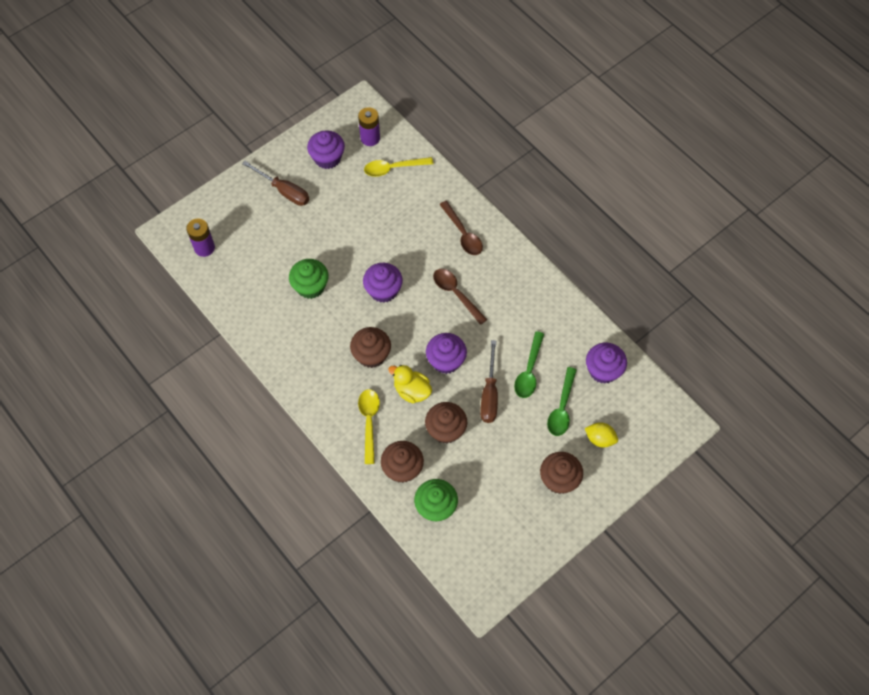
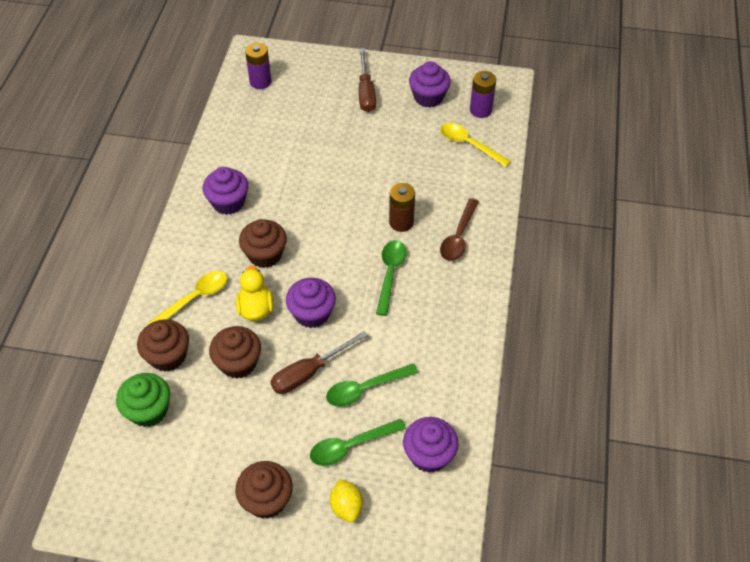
camera: 50 degrees right, 10 degrees down
(310, 286) = (292, 169): green cupcake -> none
(383, 290) = (339, 219): purple cupcake -> purple cupcake (228, 202)
(420, 257) = (401, 222): none -> brown battery
(456, 294) = (390, 274): brown spoon -> green spoon

